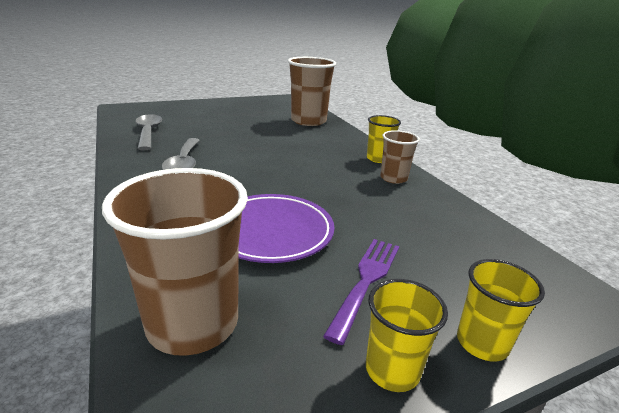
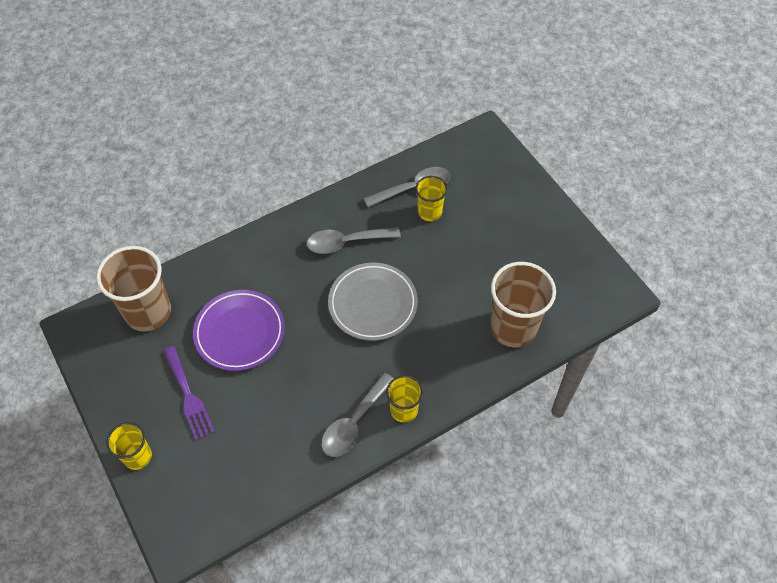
camera: 85 degrees right, 30 degrees up
(266, 159) = (373, 304): none -> grey plate
(366, 280) = (189, 396): purple fork -> purple fork turned 45 degrees clockwise
(392, 370) = (119, 407): yellow cup -> yellow cup (429, 212)
(393, 178) = (354, 423): brown cup -> grey spoon

